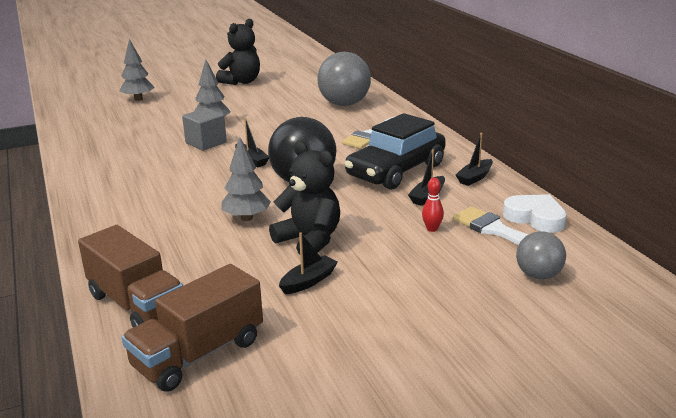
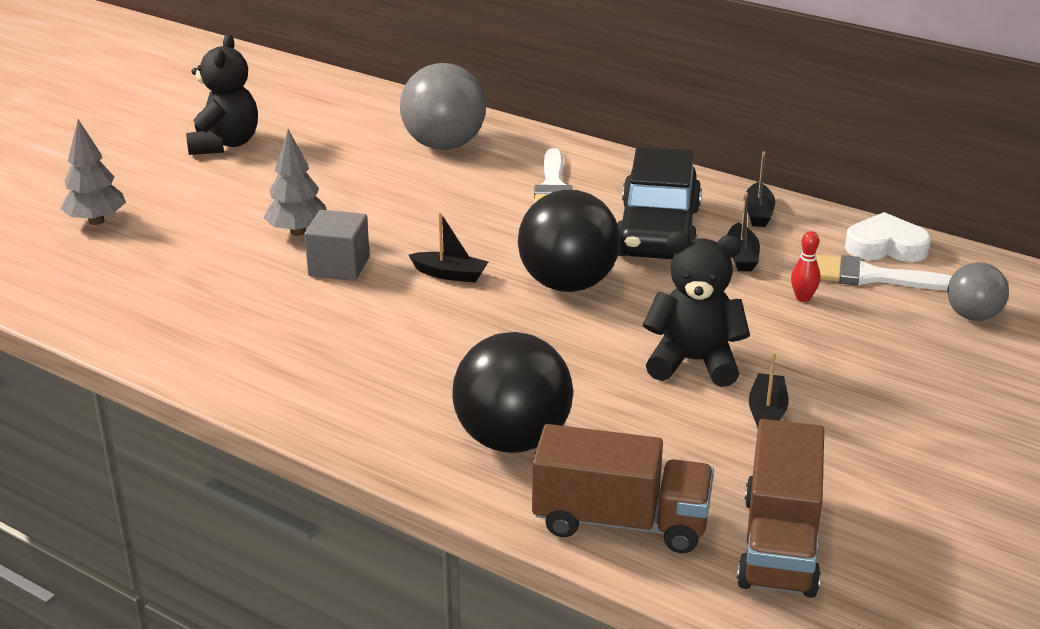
camera: 35 degrees left, 5 degrees up
(153, 244) = (512, 440): none -> black ball
(246, 218) = (574, 360): grey tree -> none

